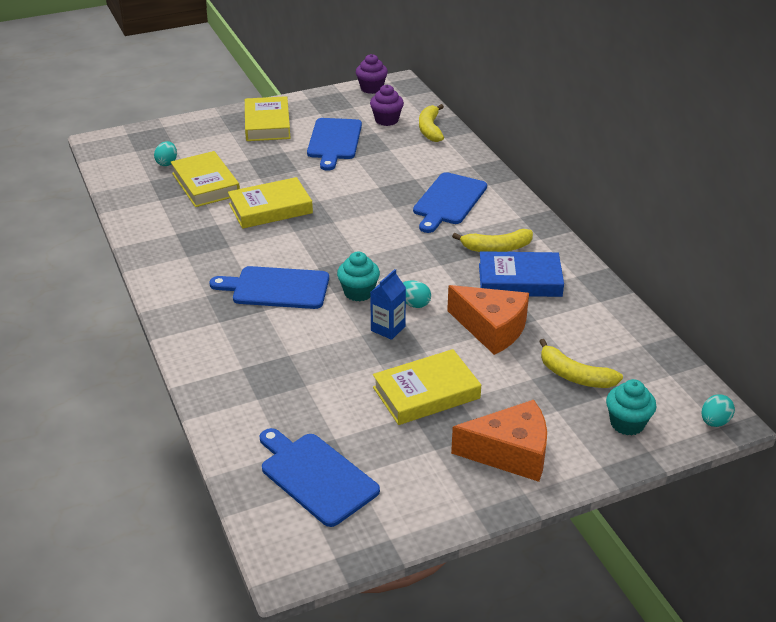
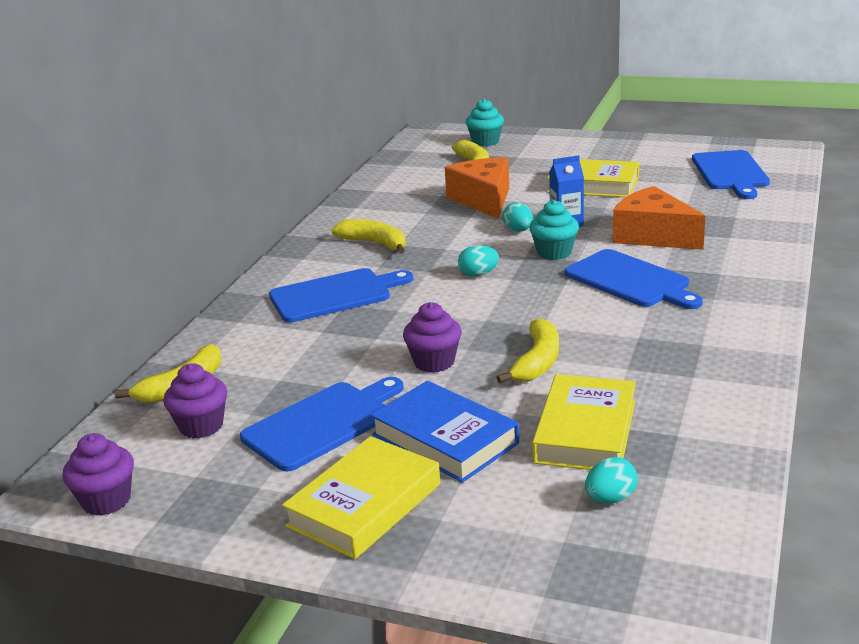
camera: 135 degrees left, 10 degrees down
(270, 208) = (537, 361): yellow book -> yellow banana
(325, 187) = (434, 362): none -> purple cupcake
(510, 453) = (581, 150): orange cheese -> orange cheese (653, 236)
(519, 280) = (403, 218): blue book -> blue book (444, 439)
(714, 422) = (434, 130): turquoise egg -> turquoise egg (478, 274)

